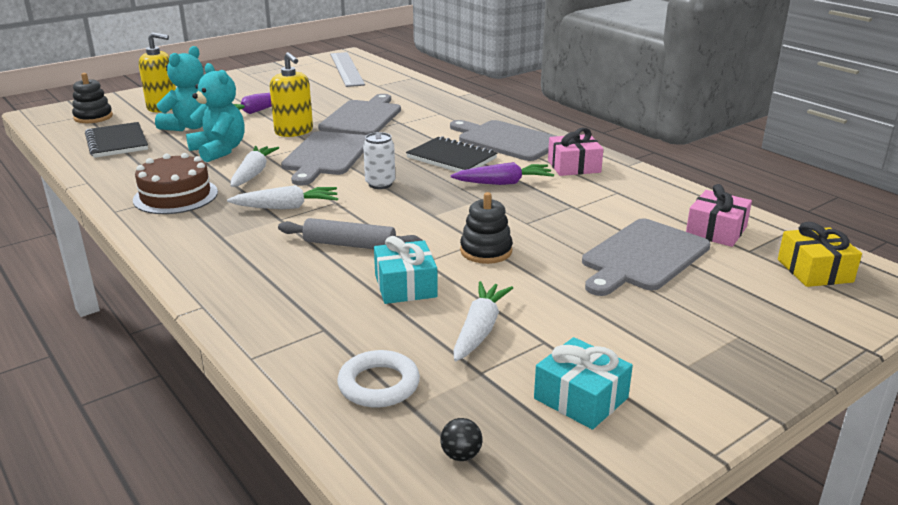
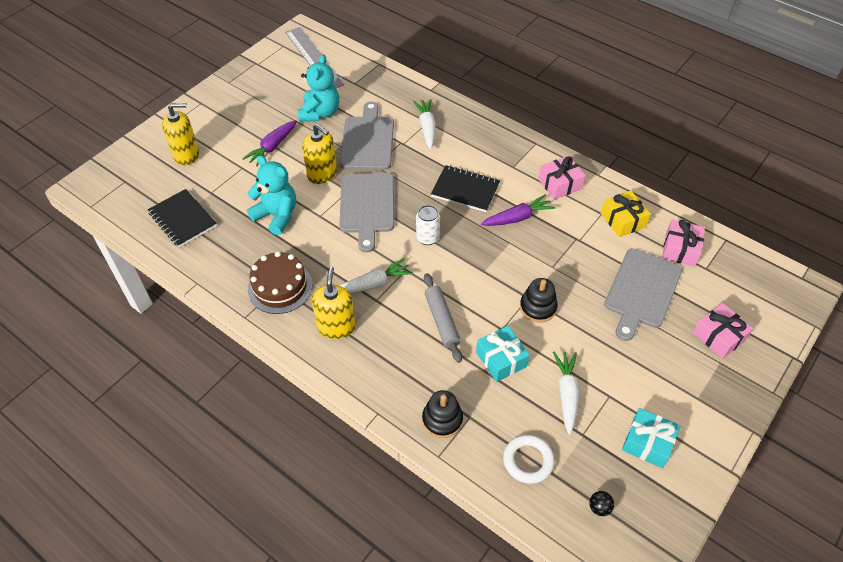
camera: 15 degrees left, 25 degrees up
(93, 117) = (135, 183): black stacking toy -> black stacking toy (442, 419)
(189, 126) = (229, 183): turquoise teddy bear -> turquoise teddy bear (320, 113)
(213, 231) = (336, 326): none -> yellow soap dispenser
(253, 173) = (323, 243): white carrot -> white carrot (427, 128)
(349, 244) = (442, 321): grey rolling pin -> grey rolling pin turned 75 degrees clockwise
(506, 140) = (497, 155): grey cutting board -> none
(745, 311) = (718, 336): none -> pink gift
(814, 271) = (750, 282): yellow gift -> yellow gift (623, 220)

